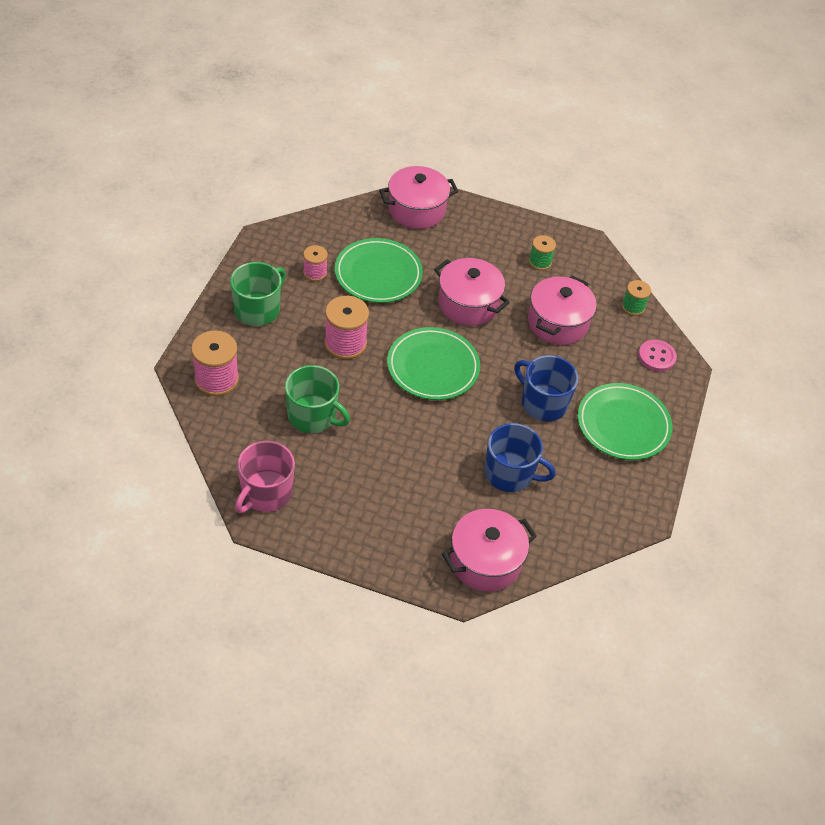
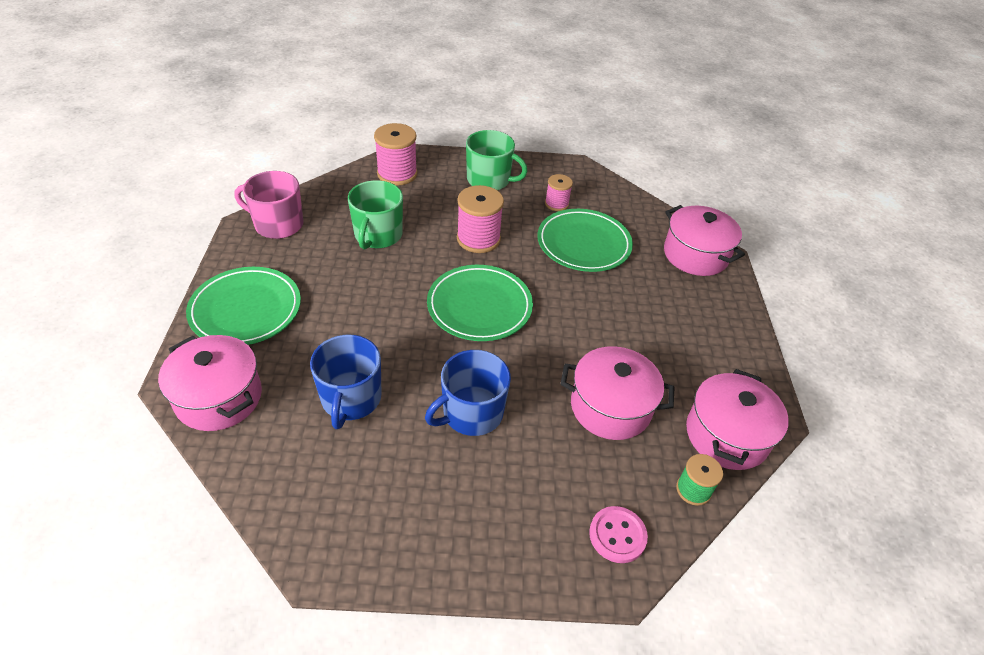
camera: 75 degrees right, 5 degrees down
(468, 304) = (587, 319): pink pot -> pink pot (726, 435)
(540, 262) = (699, 372): green spool -> none
(543, 403) = (471, 413): blue mug -> blue mug turned 150 degrees counterclockwise
(623, 425) = (472, 510): green plate -> green plate (246, 310)

